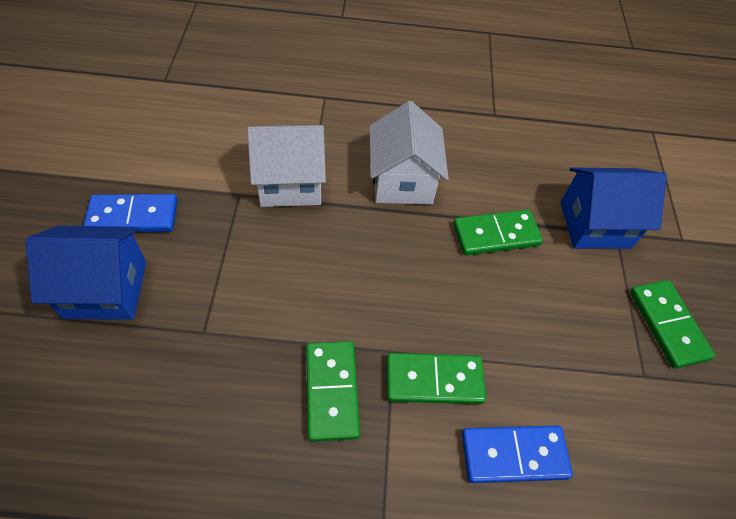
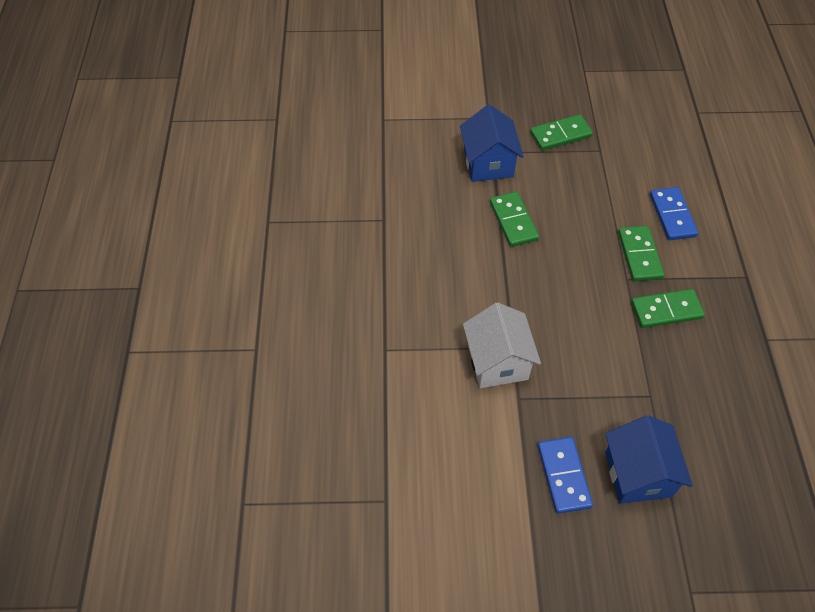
camera: 90 degrees left, 0 degrees up
(402, 181) = (475, 282): white house -> none

